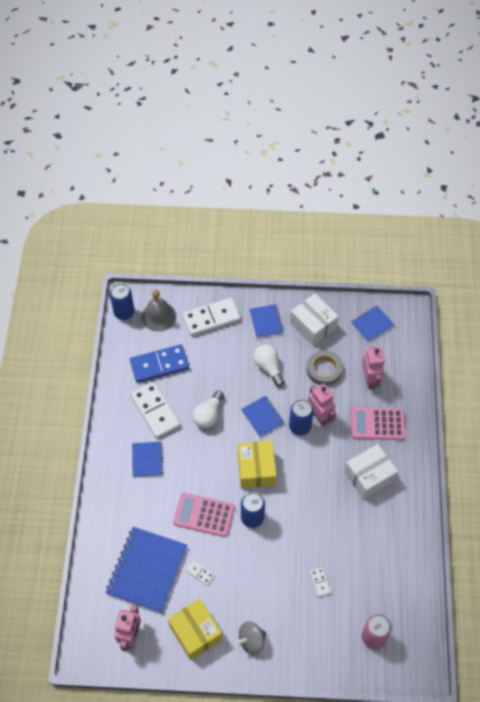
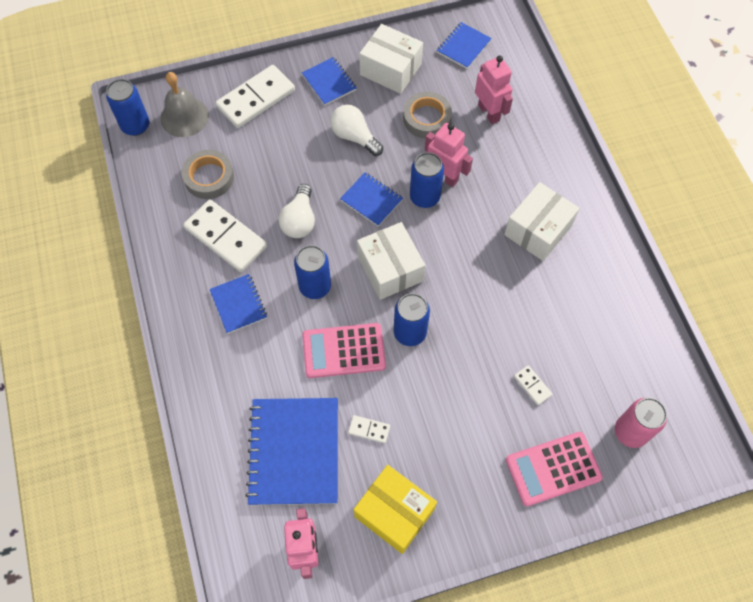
camera: 20 degrees left, 5 degrees up
(159, 365) = (209, 177): blue domino -> grey tape
(201, 464) = (315, 286): none -> blue can
(251, 641) = (474, 496): grey spinning top -> none
(256, 469) = (390, 269): yellow box -> white box
(377, 424) = (521, 163): pink calculator -> pink calculator (553, 469)

